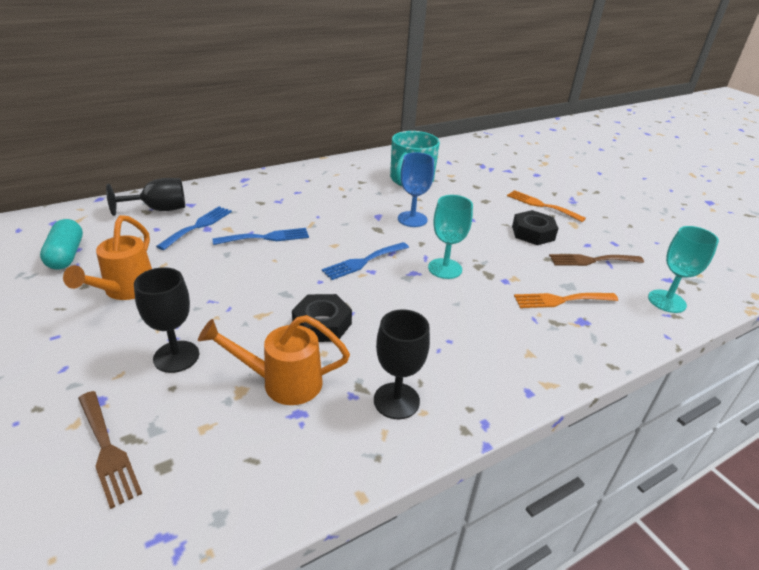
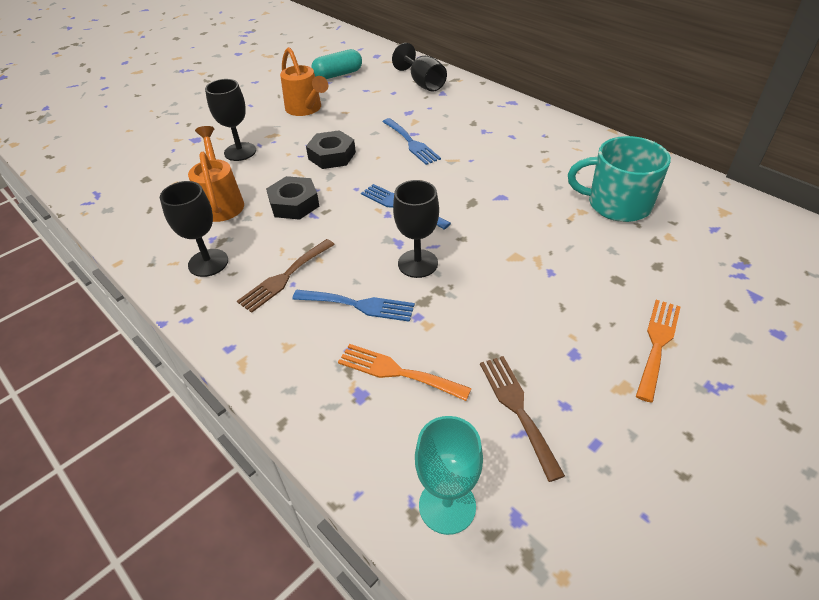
camera: 80 degrees right, 10 degrees up
(107, 450) = (157, 156): brown fork -> brown fork (284, 277)
(125, 290) = (306, 109): orange watering can -> orange watering can turned 120 degrees counterclockwise
(198, 226) = (409, 107): blue fork -> blue fork (359, 305)
(412, 219) = (512, 222): blue goblet -> none
(445, 268) = (418, 263): turquoise goblet -> black goblet
(533, 233) = (556, 337): black nut -> black nut (332, 155)
(561, 300) = (397, 372): orange fork -> orange fork turned 45 degrees counterclockwise

